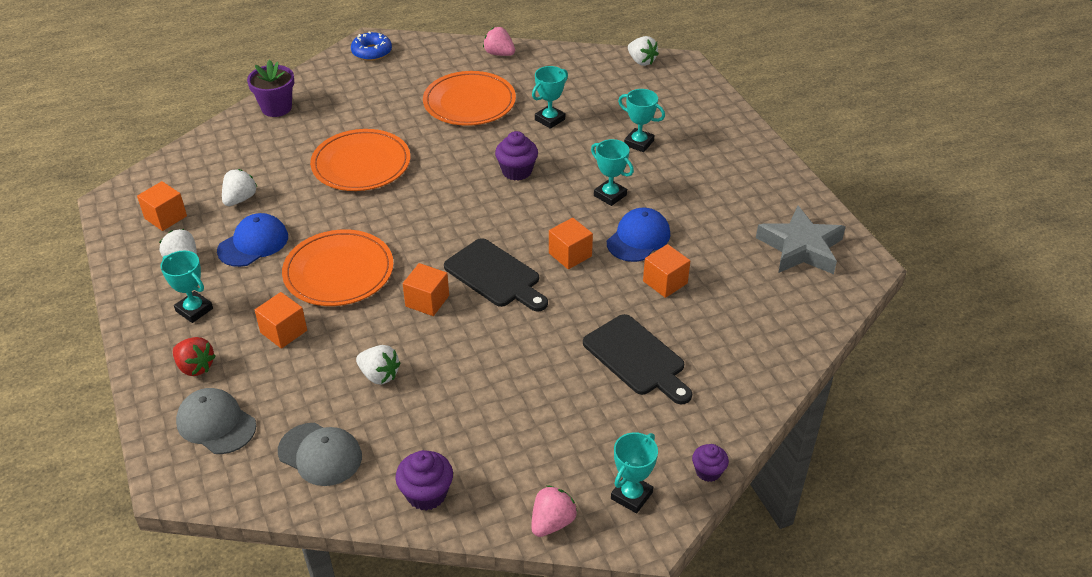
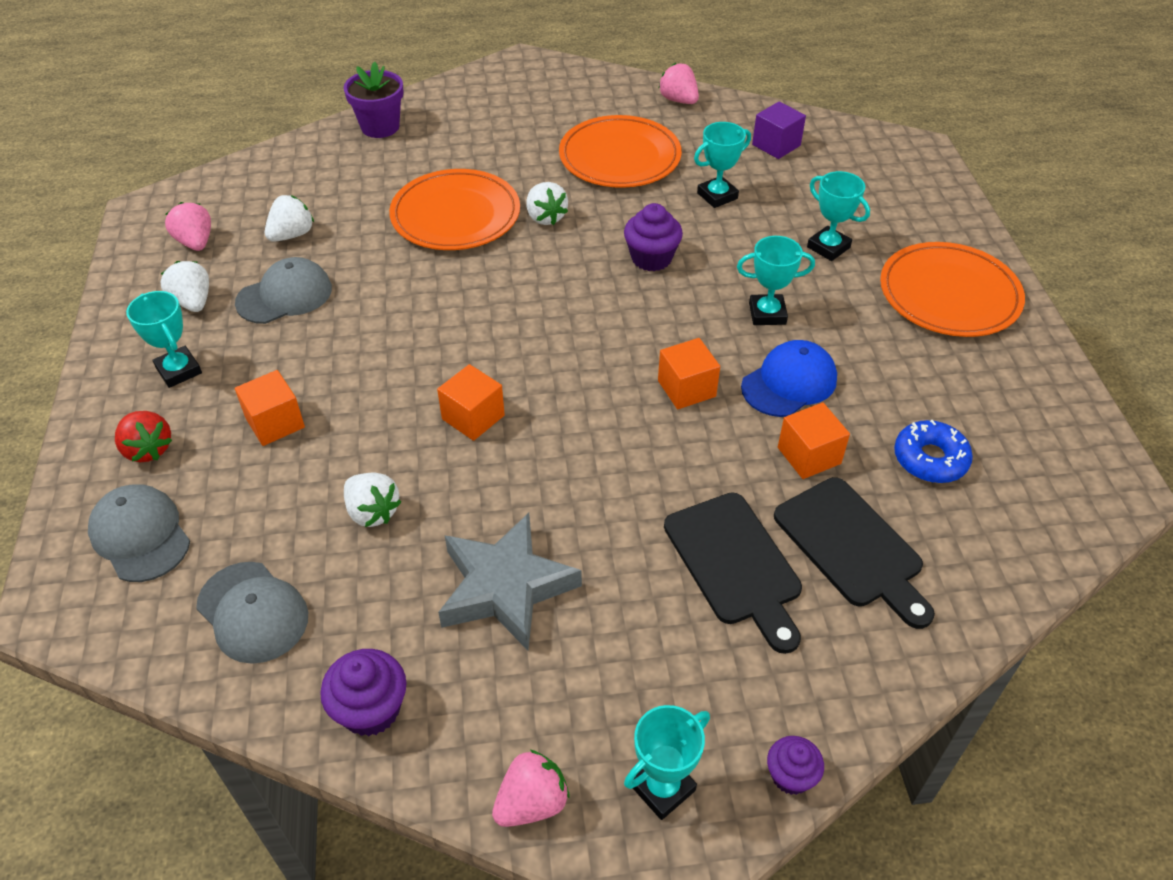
camera: 15 degrees right, 5 degrees up
(165, 217) = (195, 242): orange cube -> pink strawberry
(253, 243) = (285, 296): blue cap -> grey cap
(339, 272) = (374, 354): orange plate -> orange plate (949, 294)
(372, 52) = (520, 75): blue donut -> blue donut (930, 459)
(495, 275) = (575, 399): black cutting board -> black cutting board (852, 547)
(581, 76) = (776, 145): none -> purple cube
(610, 195) = (767, 314): turquoise trophy -> turquoise trophy turned 60 degrees counterclockwise
(641, 61) = (863, 137): white strawberry -> white strawberry (545, 217)
(801, 248) = (1024, 442): grey star -> grey star (505, 587)

